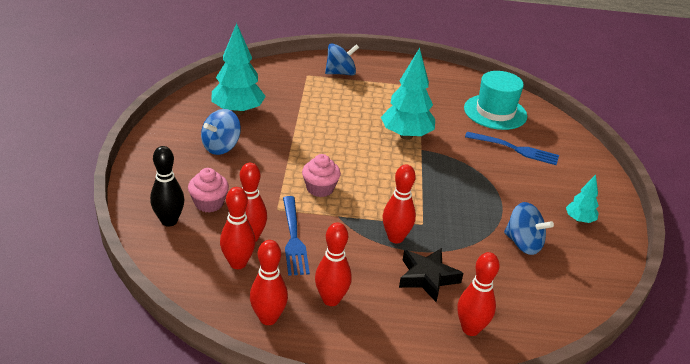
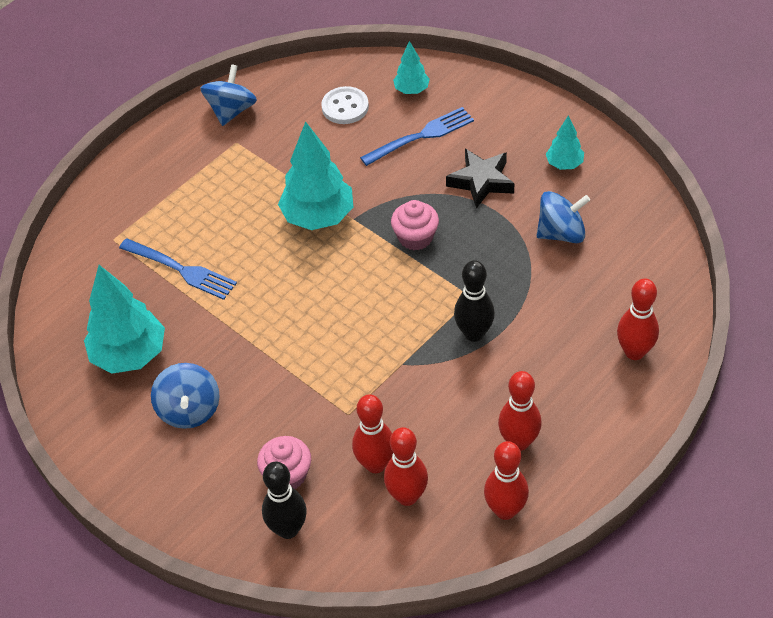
camera: 45 degrees left, 15 degrees up
(293, 238) = (406, 424): blue fork -> blue fork (181, 270)
(320, 188) = (345, 354): pink cupcake -> pink cupcake (415, 237)
(340, 73) = (139, 202): blue spinning top -> blue spinning top (231, 111)
(395, 238) = (474, 333): red bowling pin -> black bowling pin
(427, 277) = (548, 343): black star -> black star (481, 181)
(495, 112) = (345, 107): turquoise hat -> white button
(542, 131) = (411, 90): none -> turquoise tree

